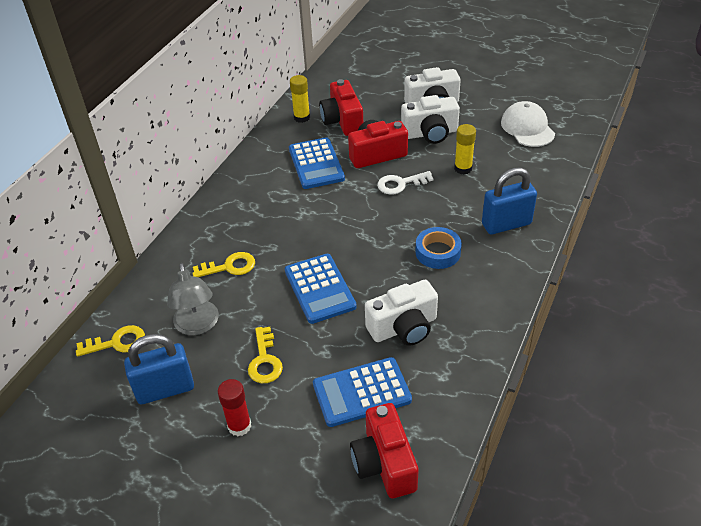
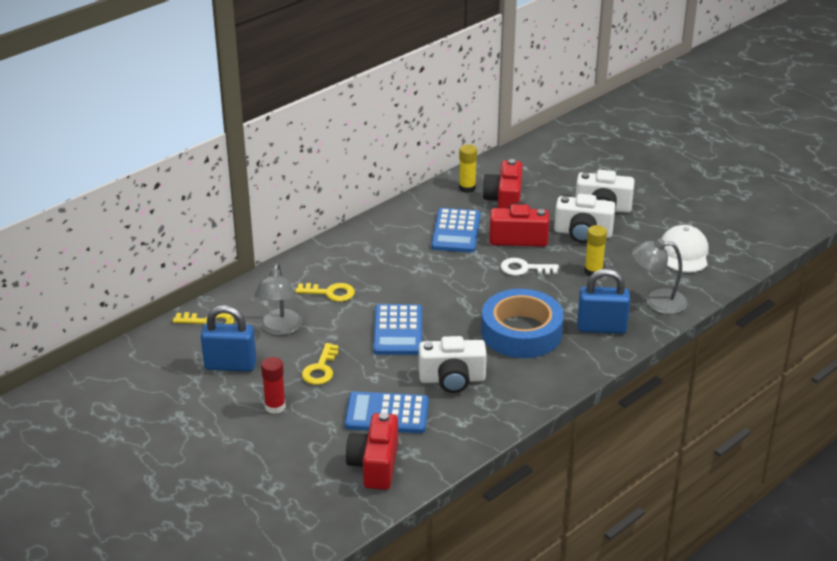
camera: 20 degrees right, 10 degrees down
(438, 252) = (521, 332): blue tape -> blue tape, size x1.82
(536, 182) = (657, 302): none -> grey lamp

